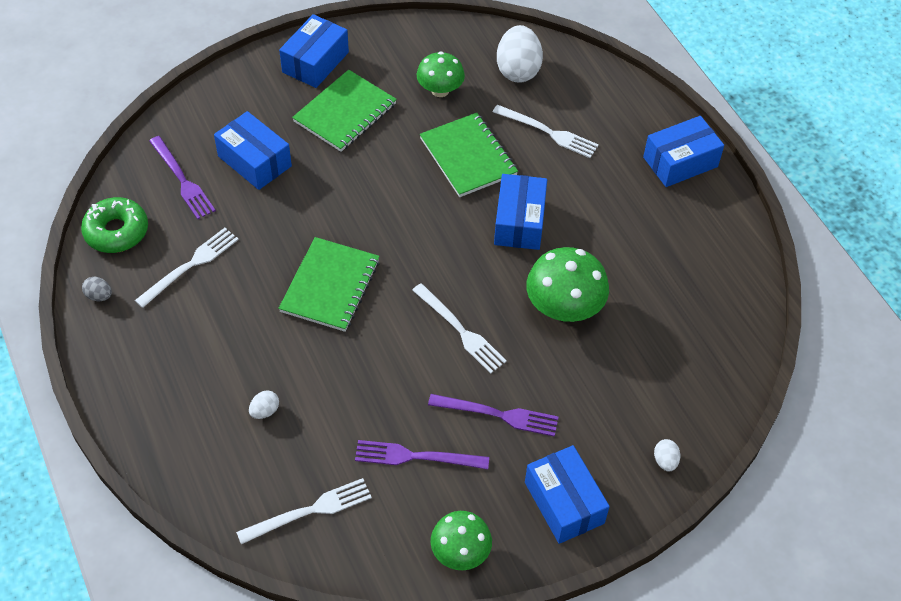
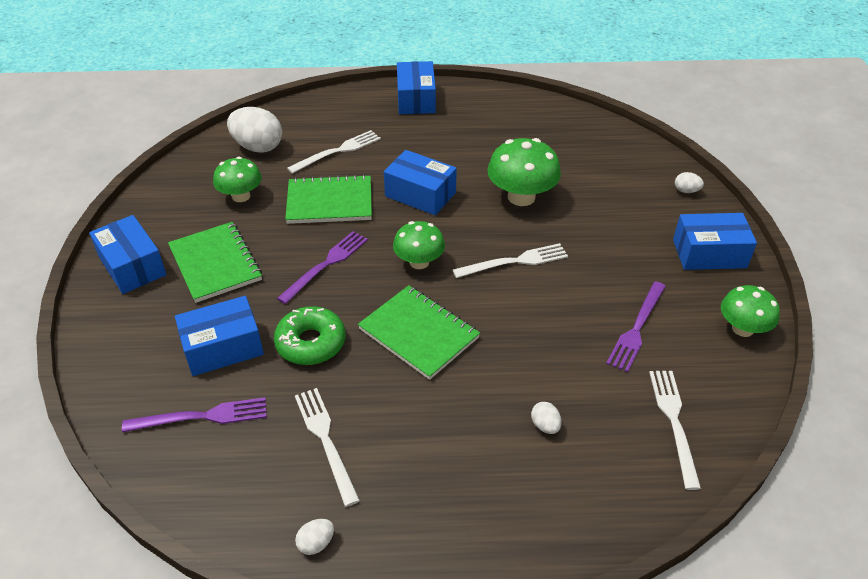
camera: 65 degrees left, 10 degrees down
(99, 296) = (316, 543): grey egg -> white egg
(116, 231) = (231, 500): green donut -> green donut (311, 343)
(421, 255) = (419, 262): none -> green mushroom
(498, 415) = (611, 265): purple fork -> purple fork (326, 265)

